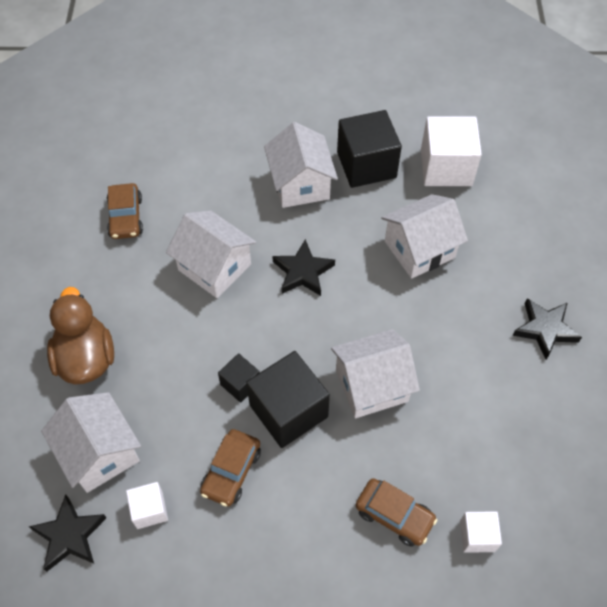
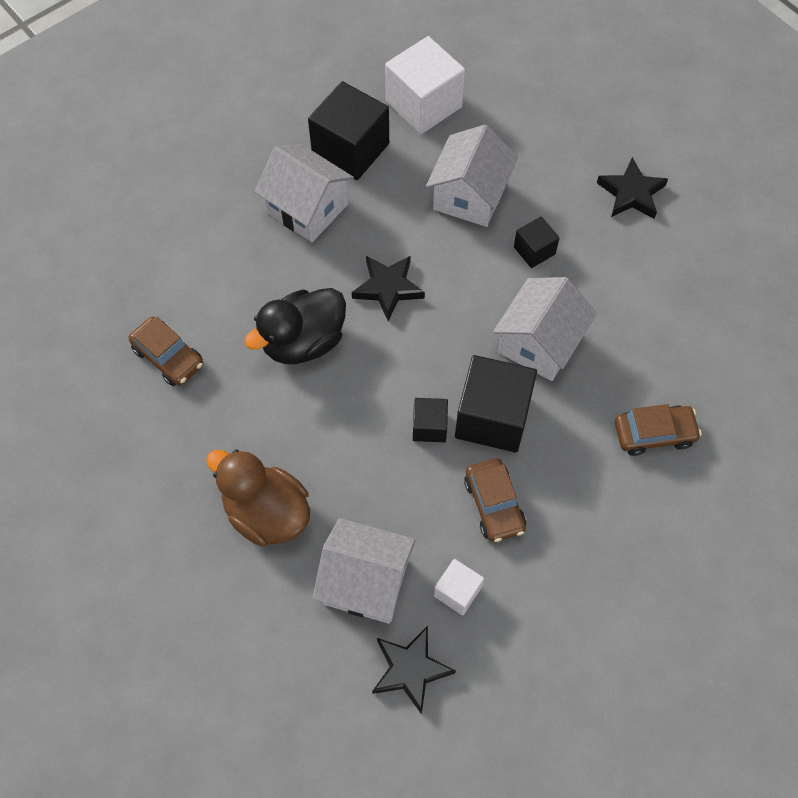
camera: 40 degrees left, 5 degrees up
(214, 267) = (303, 342): white house -> black duck
(430, 318) = (534, 250): none -> black cube
(477, 536) = (728, 399): white cube -> none

